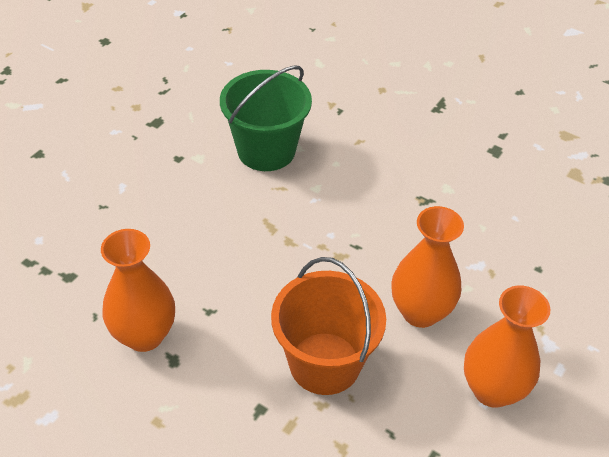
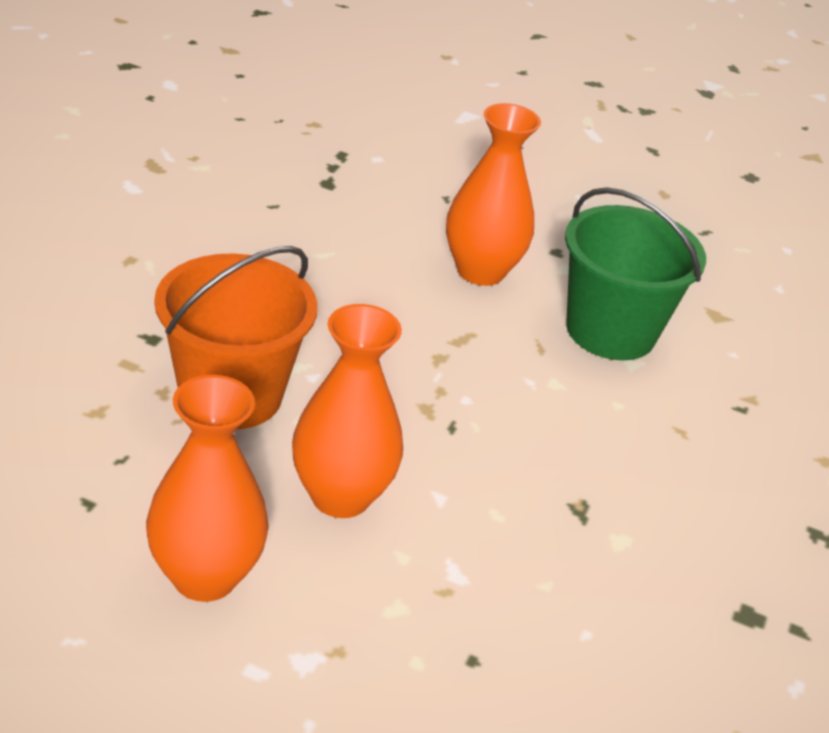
camera: 75 degrees right, 10 degrees down
(144, 335) = (252, 242): orange vase -> orange vase (480, 271)

